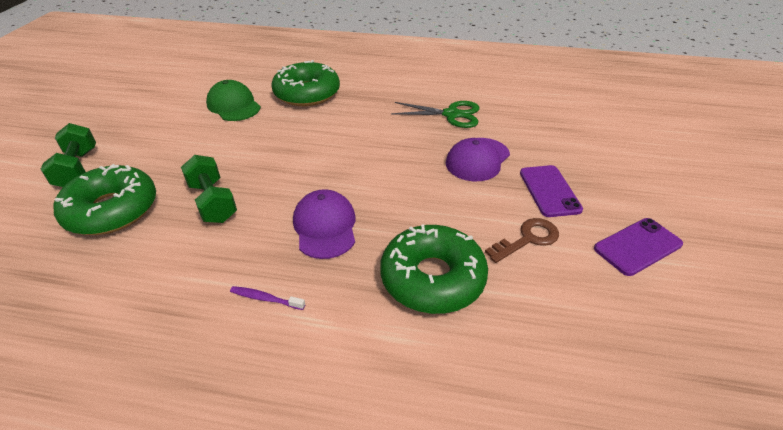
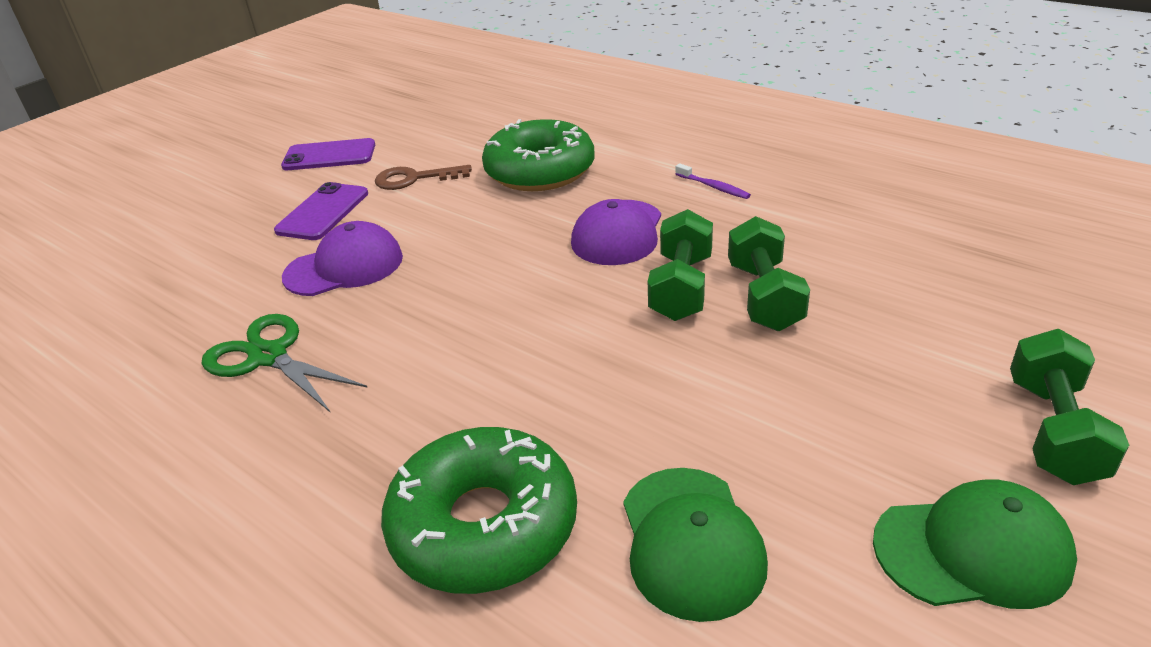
camera: 150 degrees left, 5 degrees down
(112, 210) = (933, 322): green donut -> none
(134, 124) = (972, 550): none -> green cap
(265, 196) = (681, 288): none -> green dumbbell

